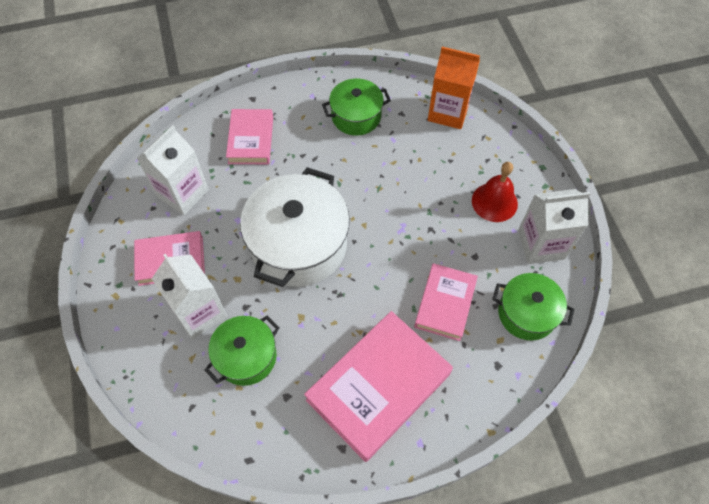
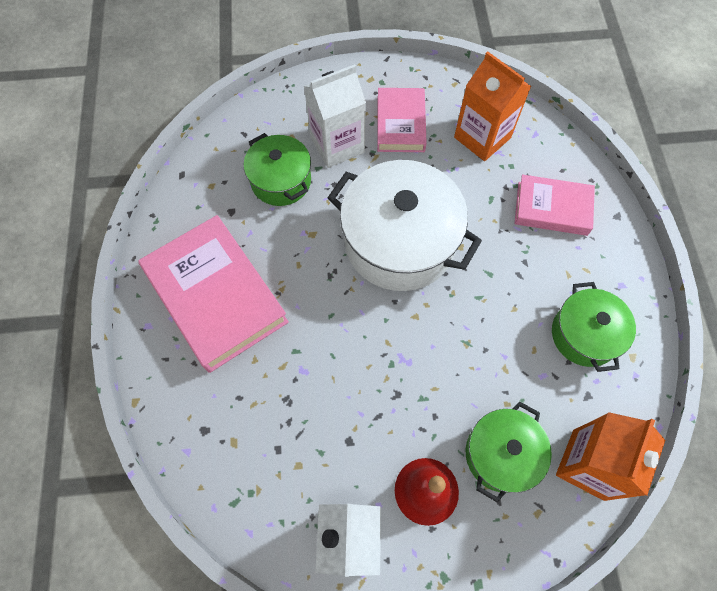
camera: 100 degrees right, 5 degrees up
(183, 193) = (482, 137): white carton -> orange carton
(445, 304) = (293, 388): pink book -> none
(526, 313) = (258, 486): green pot -> green pot (501, 454)

